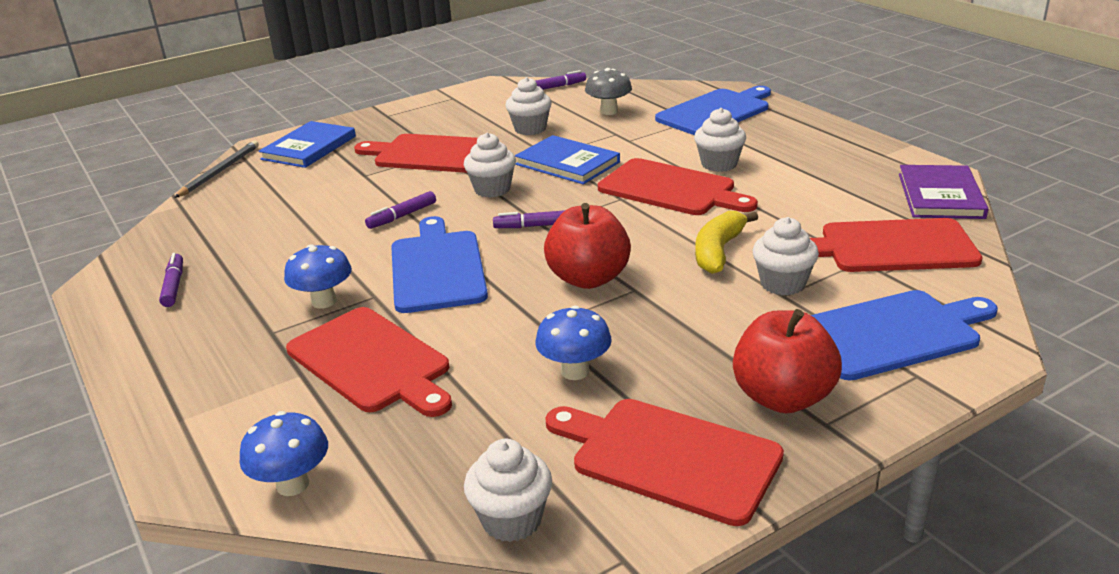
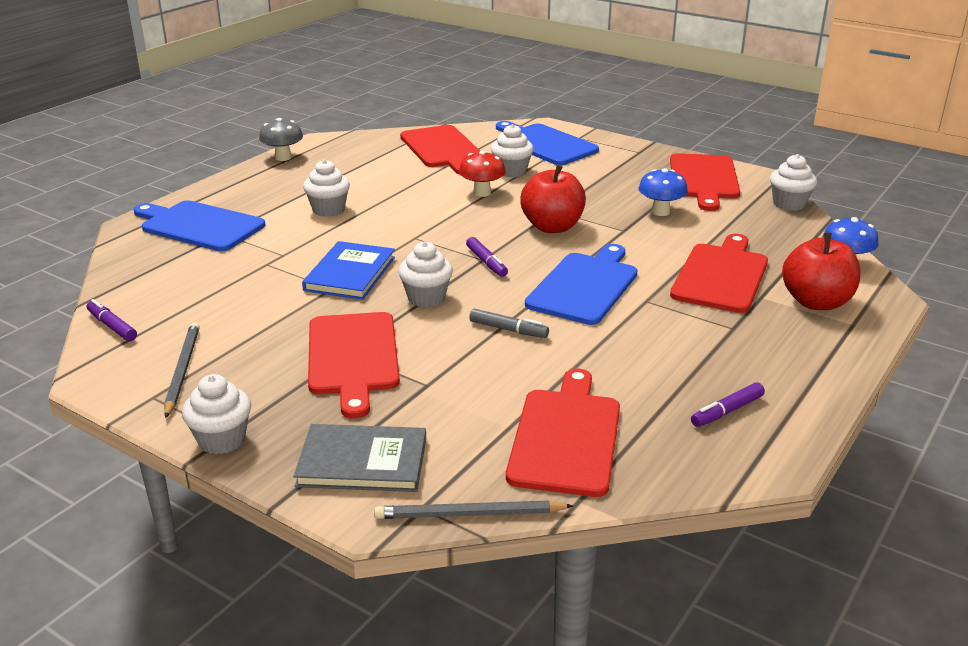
camera: 115 degrees left, 0 degrees up
(309, 148) = (362, 462): blue book -> grey book
(324, 301) = (674, 320): blue mushroom -> none
(402, 216) = (508, 330): purple marker -> grey marker
(437, 268) = (584, 286): blue cutting board -> blue cutting board turned 150 degrees clockwise
(475, 105) = (182, 370): none -> grey pencil
(530, 129) = (261, 313): white cupcake -> white cupcake (222, 440)
(609, 111) = (201, 278): grey mushroom -> grey mushroom (283, 157)
(671, 189) = (387, 221): red cutting board -> red cutting board (566, 437)
(718, 251) = (482, 193): yellow banana -> red mushroom
(783, 397) = (628, 161): red apple -> red apple (816, 302)
(940, 196) = (358, 140): purple book -> none

